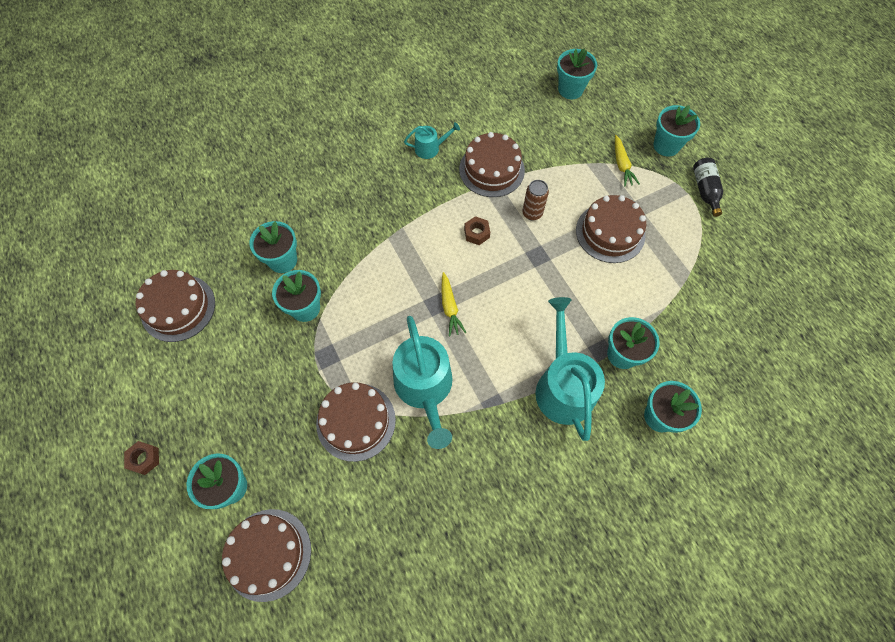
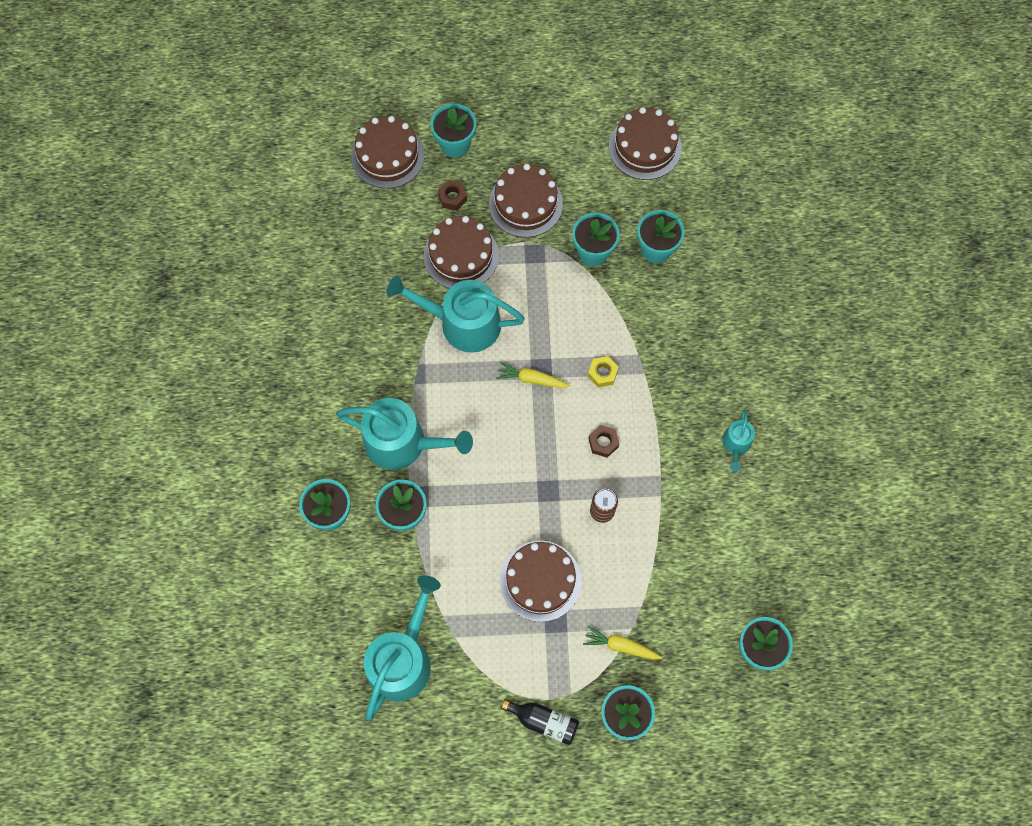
camera: 115 degrees right, 5 degrees up
(144, 459) = (511, 89): brown nut -> brown nut (452, 197)
(417, 256) = (602, 373): none -> yellow nut
(491, 169) = (677, 497): brown cake -> brown cake (525, 203)
(732, 301) = (402, 659): none -> turquoise watering can

